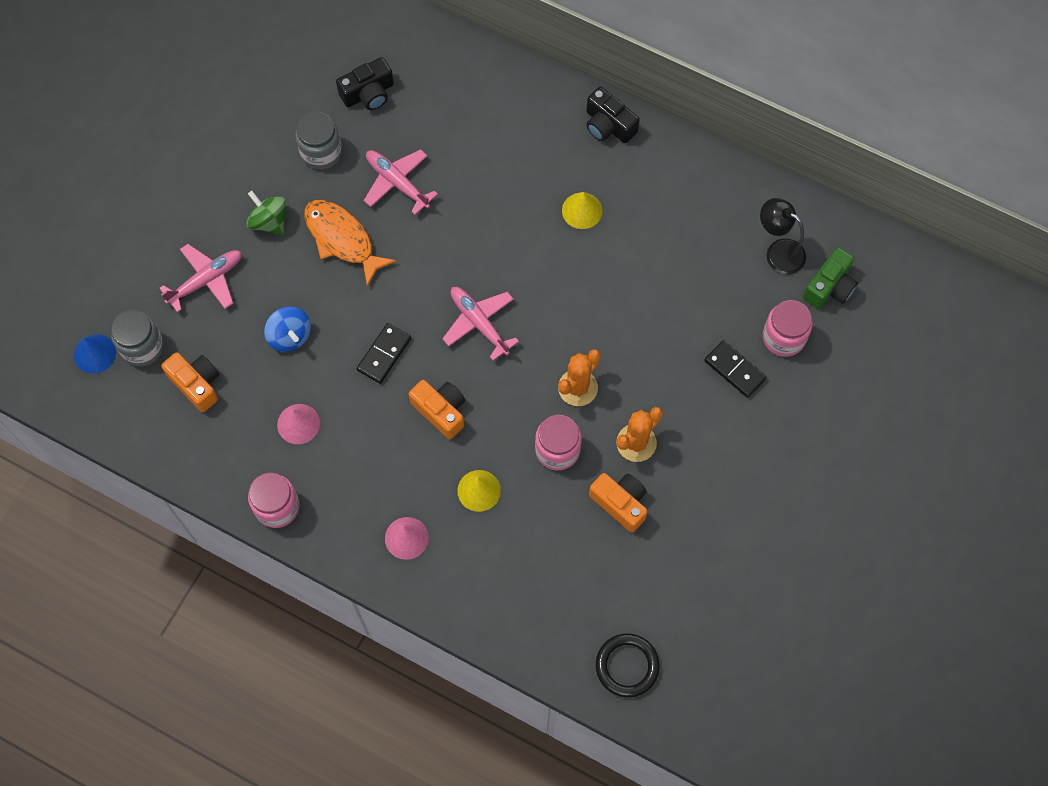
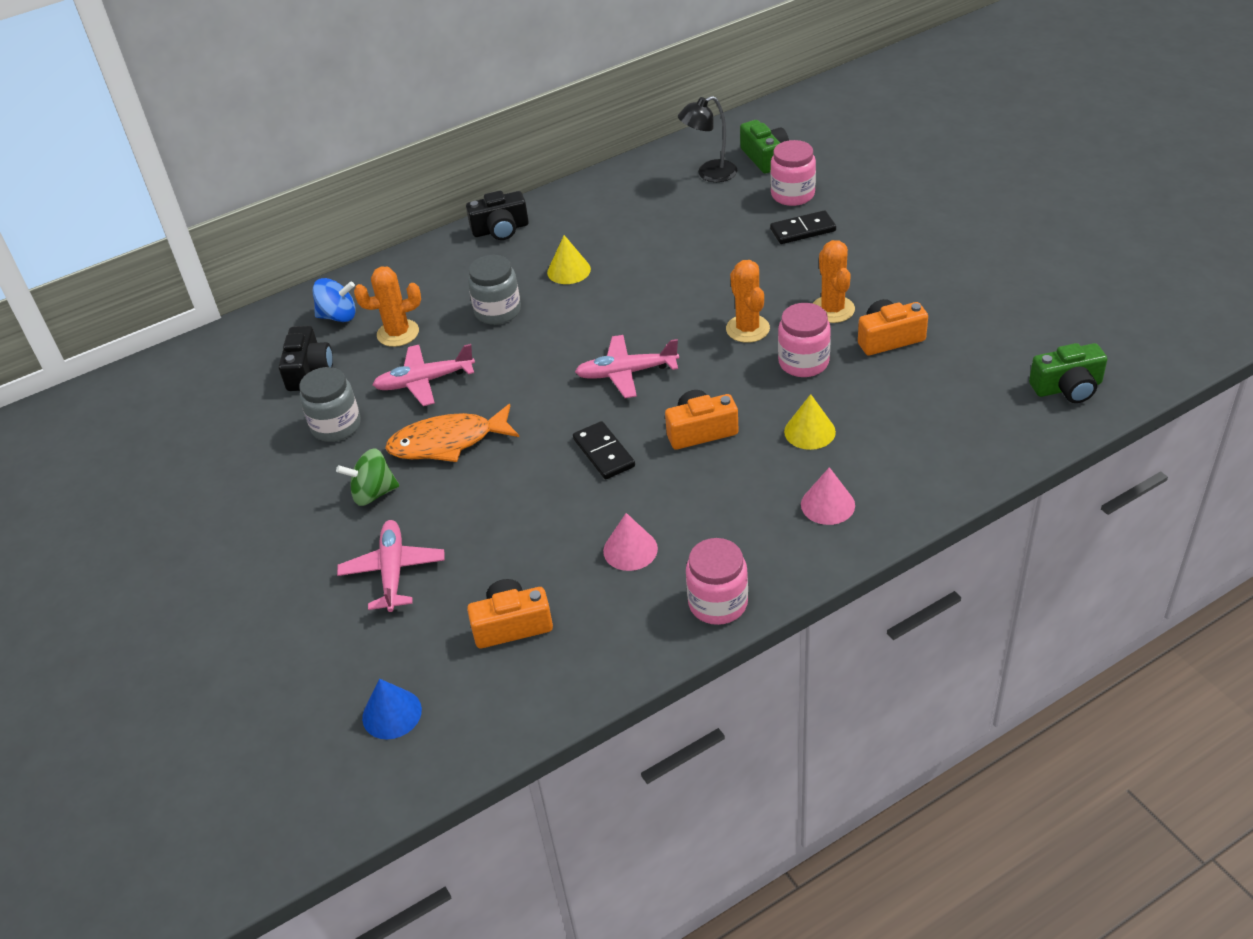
camera: 55 degrees left, 25 degrees down
(142, 347) = (423, 661): grey jar -> grey jar (498, 311)
(290, 336) = (521, 521): blue spinning top -> blue spinning top (338, 316)
(441, 129) = (398, 333): none -> orange cactus
(627, 666) = (1067, 387): black ring -> green camera

